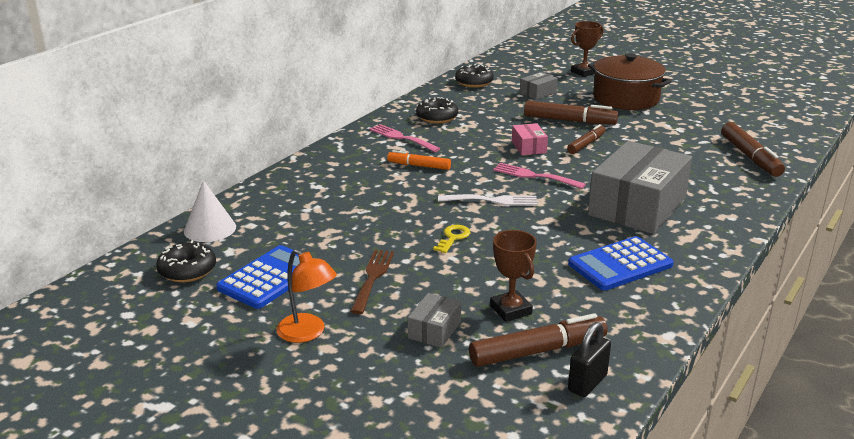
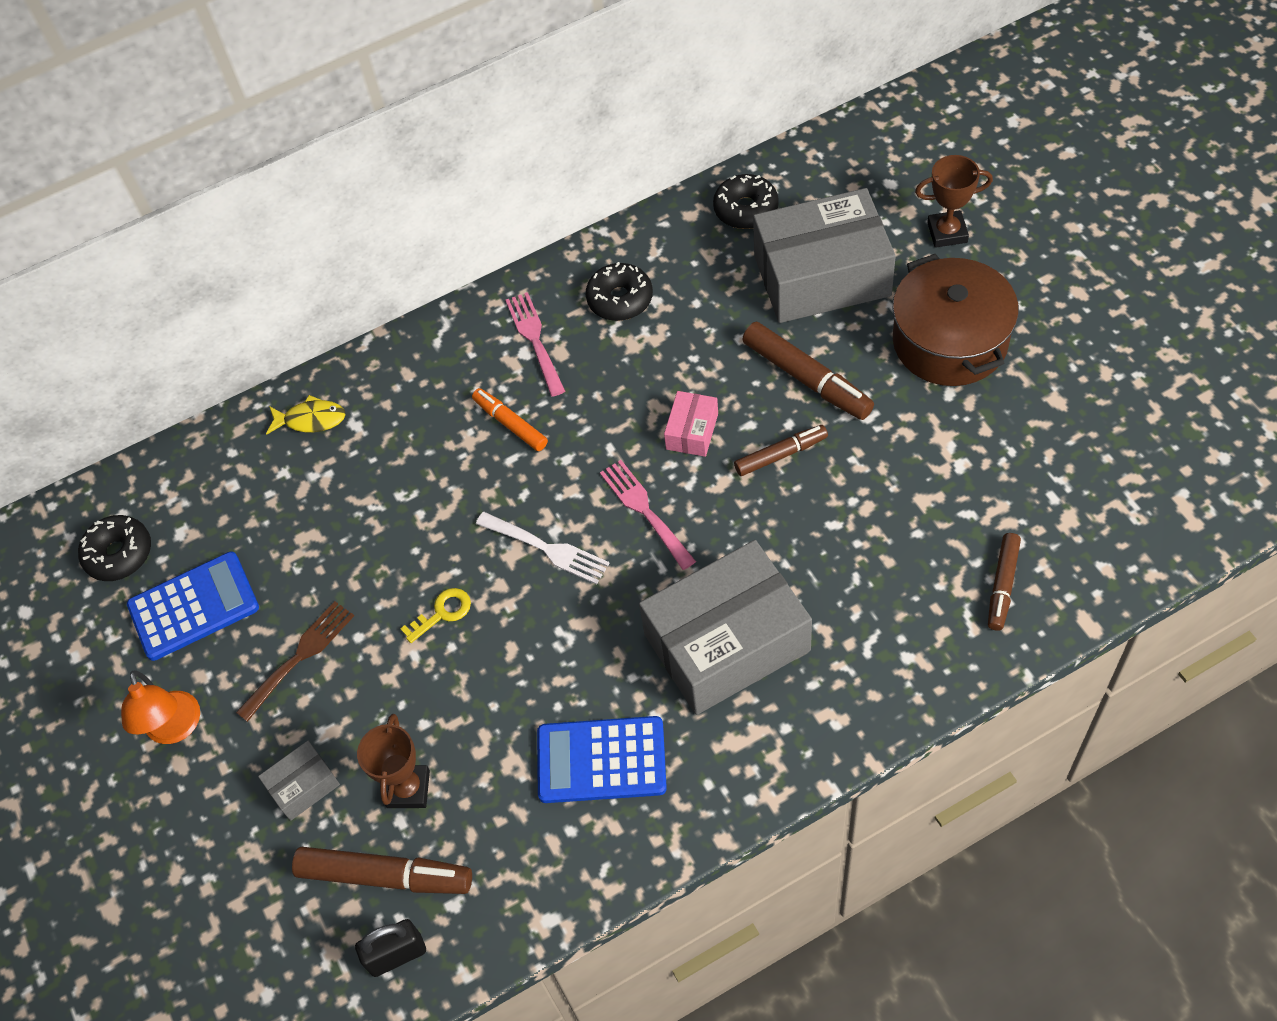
camera: 35 degrees right, 30 degrees up
(210, 228) = (184, 475): white cone -> none
(284, 190) = (311, 419): none -> yellow fish
(538, 93) = (822, 276): grey box -> grey box, size x2.32
(750, 157) = (1002, 585): brown marker -> brown marker, size x0.63

